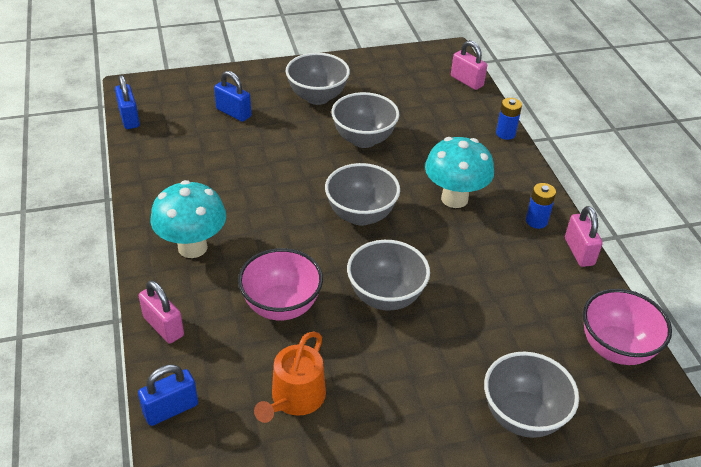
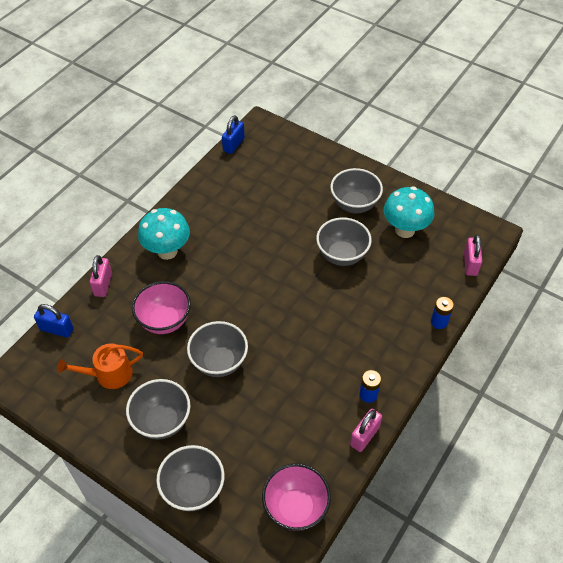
camera: 50 degrees right, 10 degrees up
(233, 113) = (292, 181): blue padlock -> none
(361, 215) = (272, 303): grey bowl -> grey bowl (162, 421)
(454, 198) = (340, 338): turquoise mushroom -> turquoise mushroom (405, 230)

